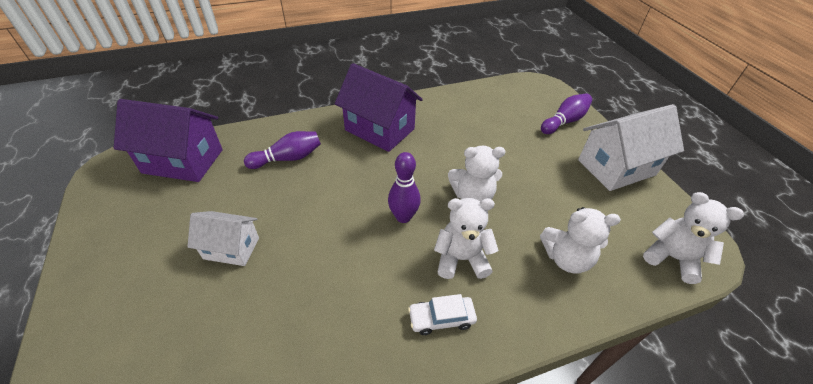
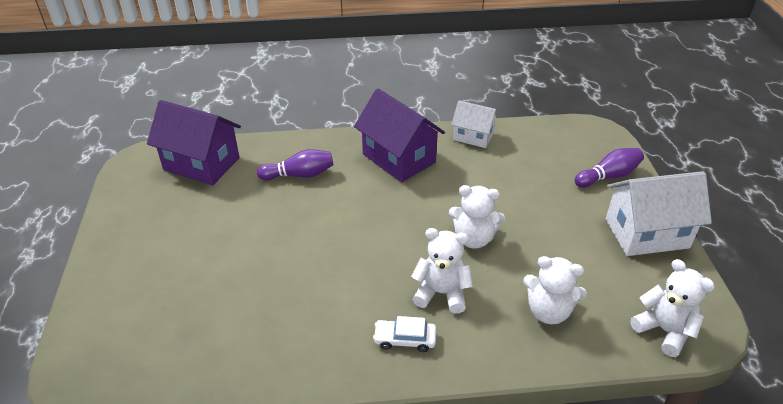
camera: 15 degrees right, 5 degrees down
(231, 248) = (231, 248): white house -> white house (473, 136)
(403, 217) = (397, 247): purple bowling pin -> none

